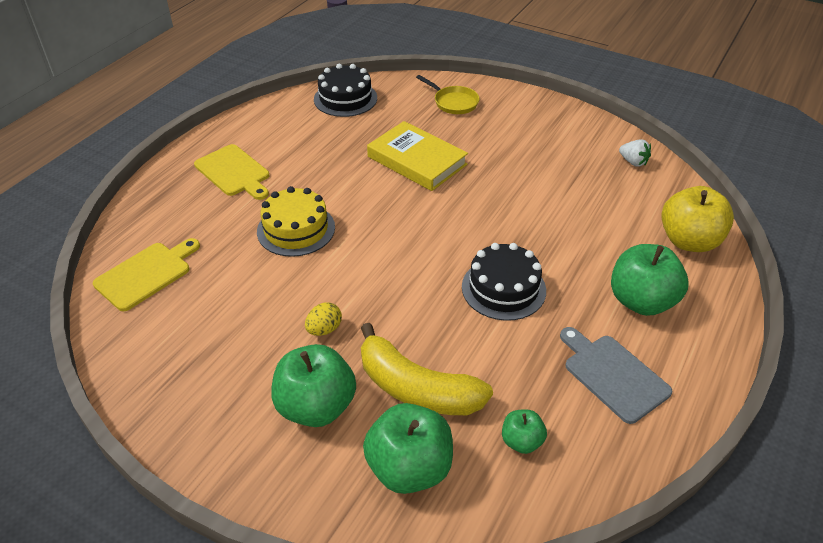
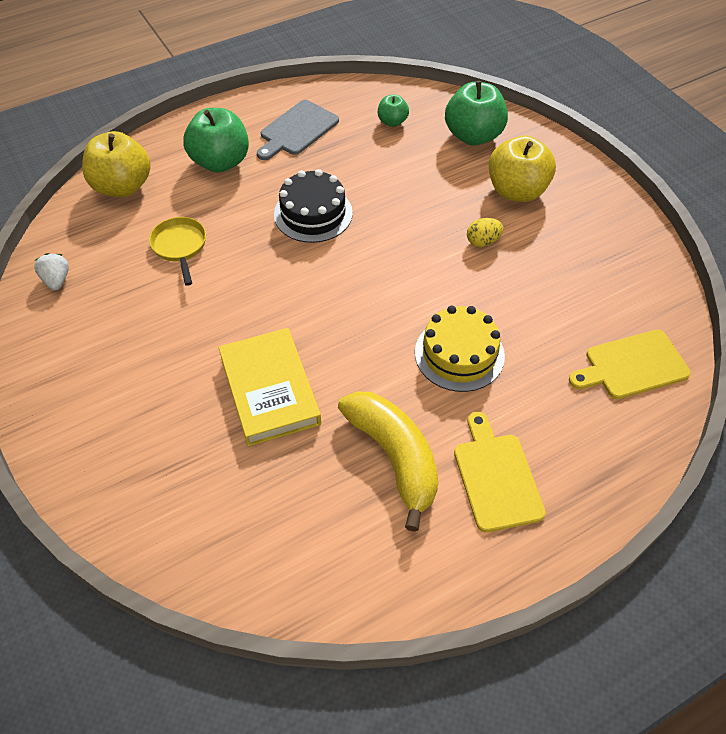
camera: 150 degrees left, 10 degrees up
(316, 406) = (516, 191): green apple -> yellow apple
(345, 98) = (273, 564): black cake -> none
(416, 388) = (437, 174): yellow banana -> yellow banana (394, 457)
(453, 102) = (139, 474): yellow pan -> yellow pan (180, 247)
(613, 375) = (297, 130): grey cutting board -> grey cutting board turned 45 degrees clockwise

